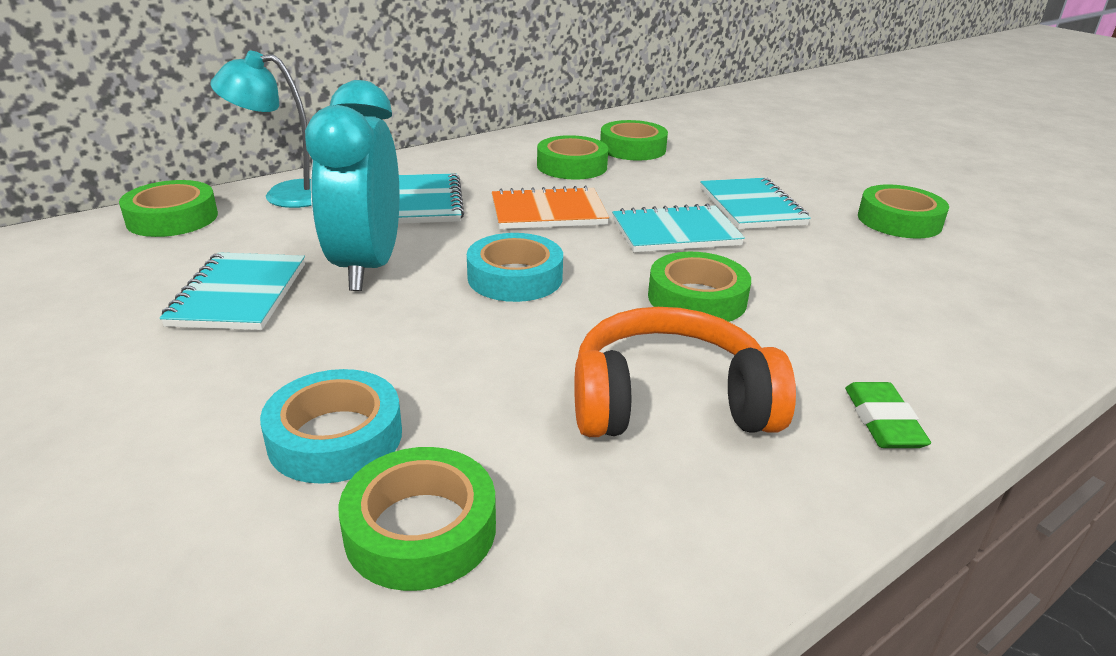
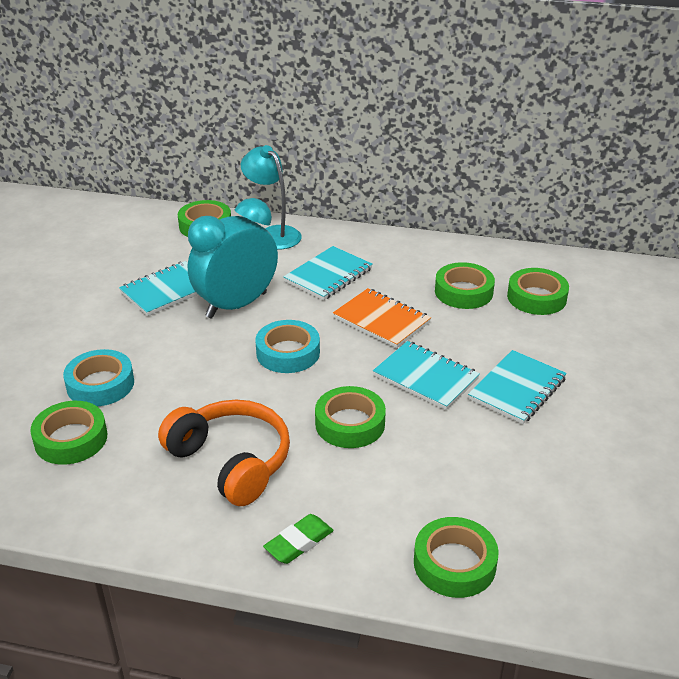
camera: 50 degrees right, 5 degrees up
(899, 221) = (603, 463): green tape -> green tape (454, 563)

